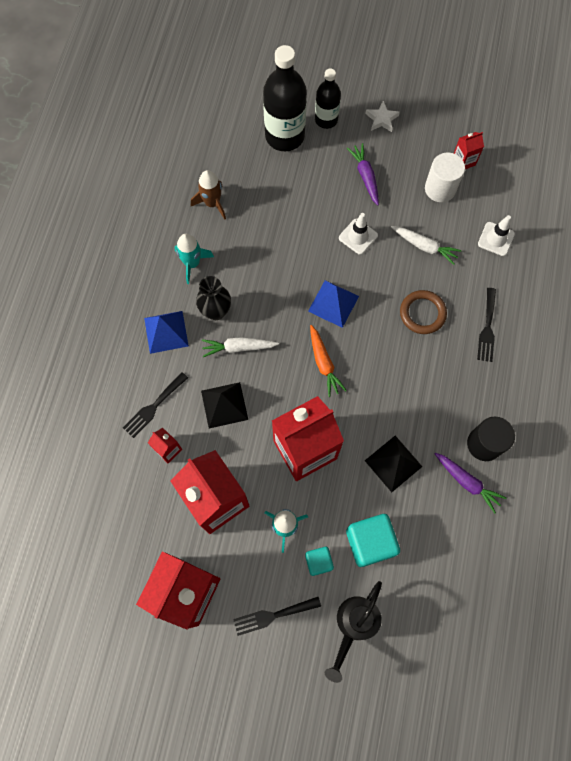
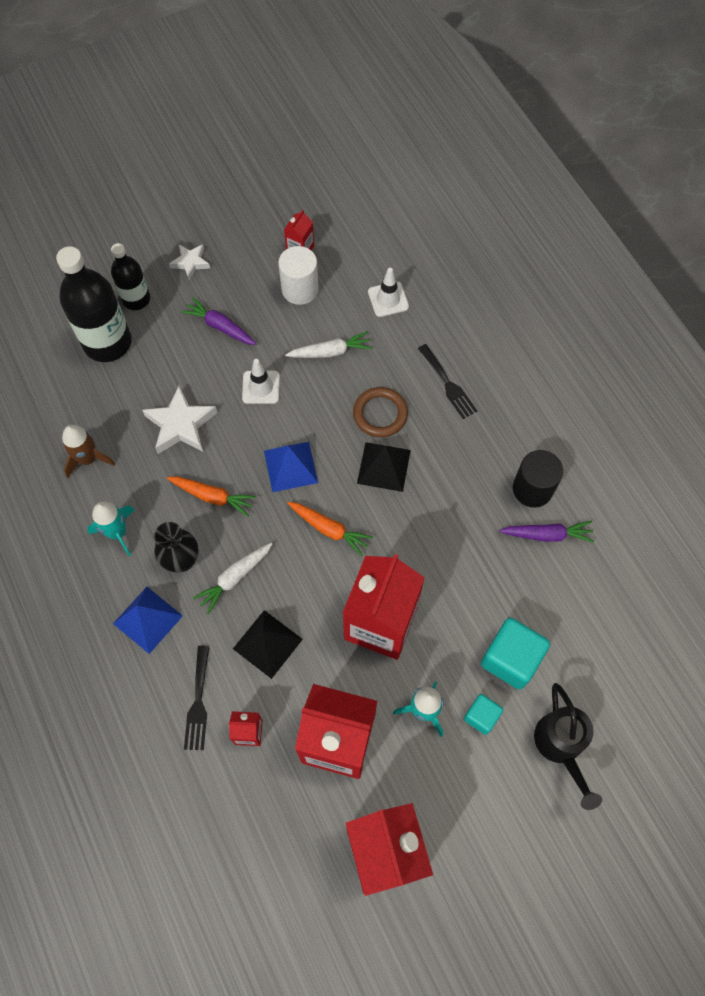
camera: 40 degrees left, 5 degrees down
(268, 285) = (212, 497): none -> orange carrot
(273, 615) = (483, 803): black fork -> none
(286, 223) = (180, 425): none -> white star
(393, 463) = (470, 570): black pyramid -> black pyramid (384, 466)

